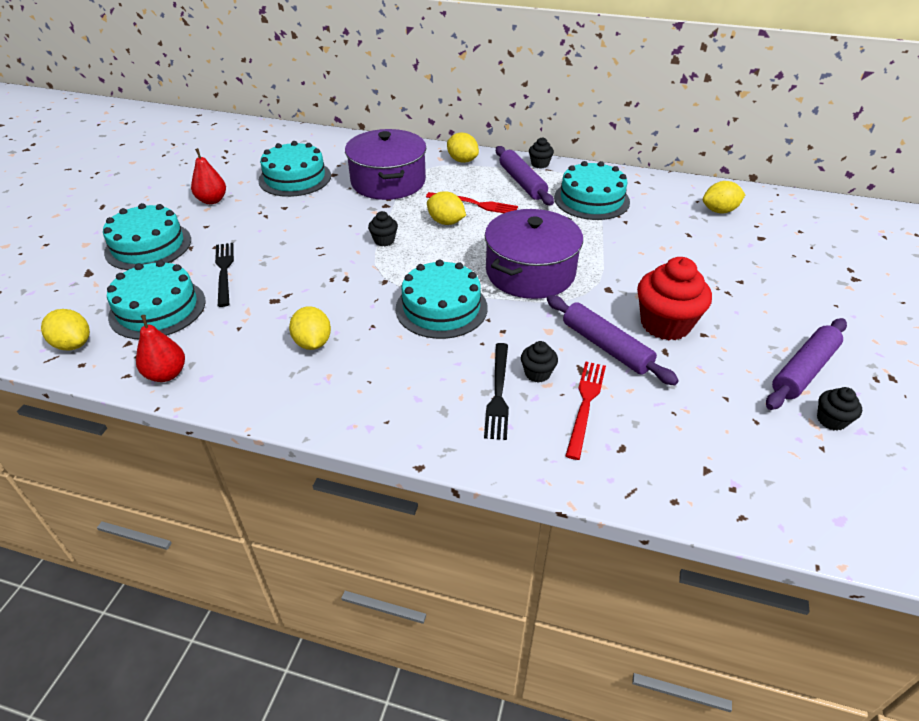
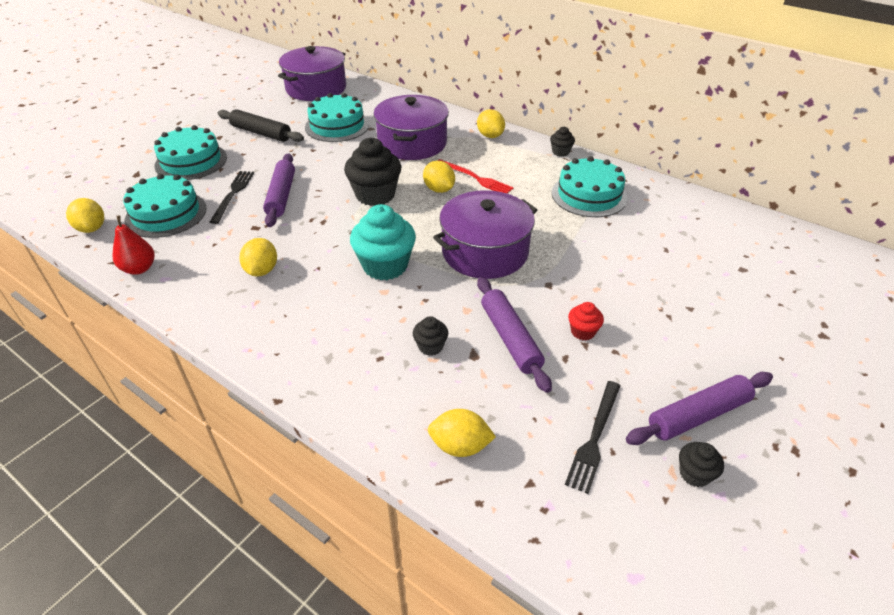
camera: 20 degrees right, 0 degrees up
(212, 200) = (261, 133): red pear -> black rolling pin
(244, 143) = (316, 88): none -> purple pot
(384, 240) = (375, 195): black cupcake -> black cupcake, size x2.07
(441, 308) = (385, 266): turquoise cake -> turquoise cupcake
(498, 393) = (384, 355): black fork -> black fork (594, 438)
(522, 182) = (532, 166): purple rolling pin -> purple rolling pin (281, 196)
(585, 404) = (455, 387): red fork -> none
(665, 324) = (583, 332): red cupcake -> red cupcake, size x0.48
(719, 211) = (715, 232): yellow lemon -> yellow lemon (460, 446)

